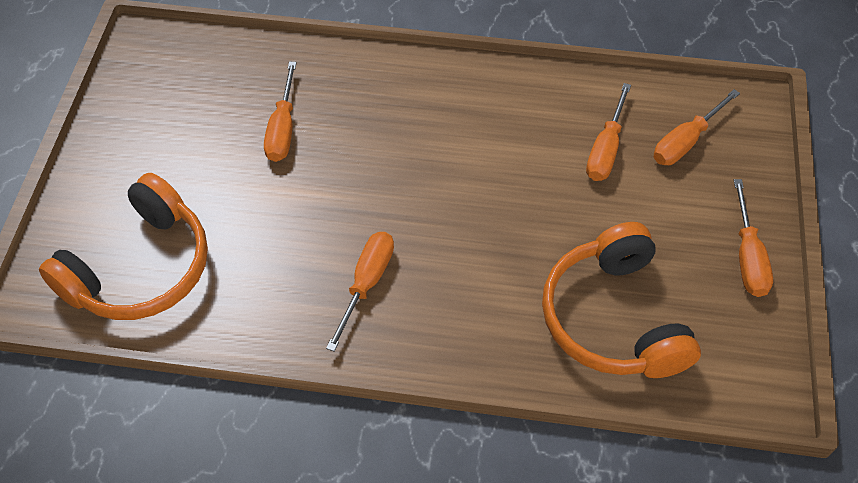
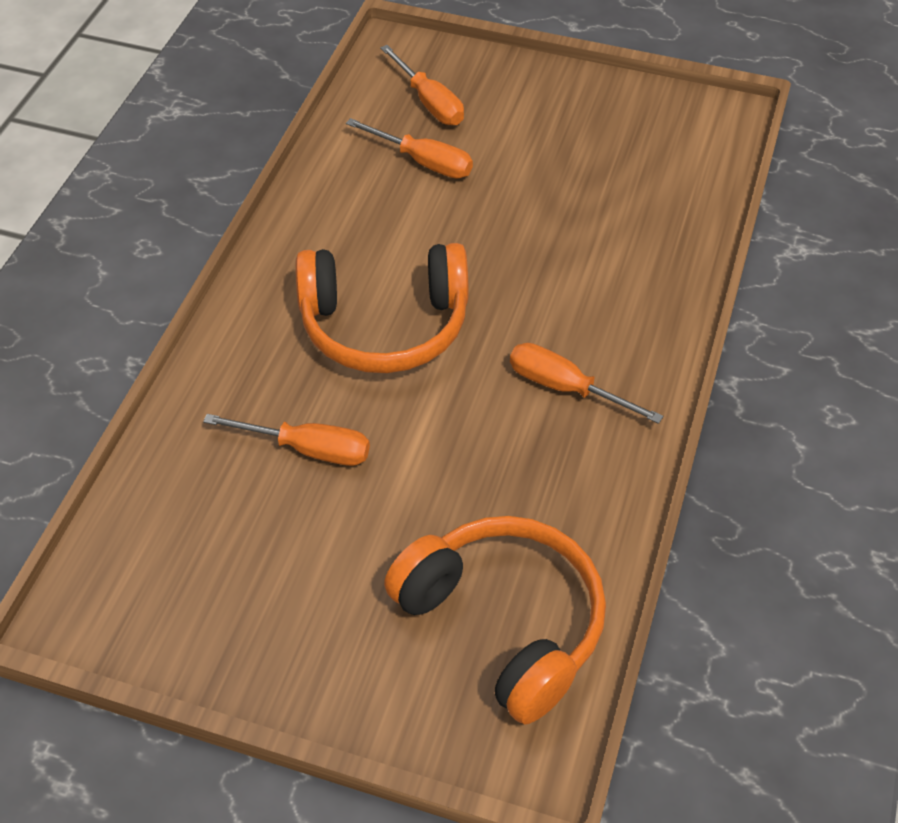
camera: 80 degrees left, 5 degrees down
(613, 318) = (637, 197): orange headphones -> orange headphones (384, 325)
(747, 256) = (580, 92): orange screwdriver -> none

